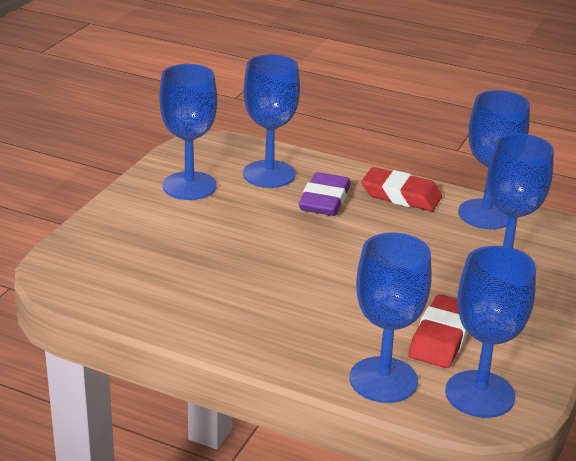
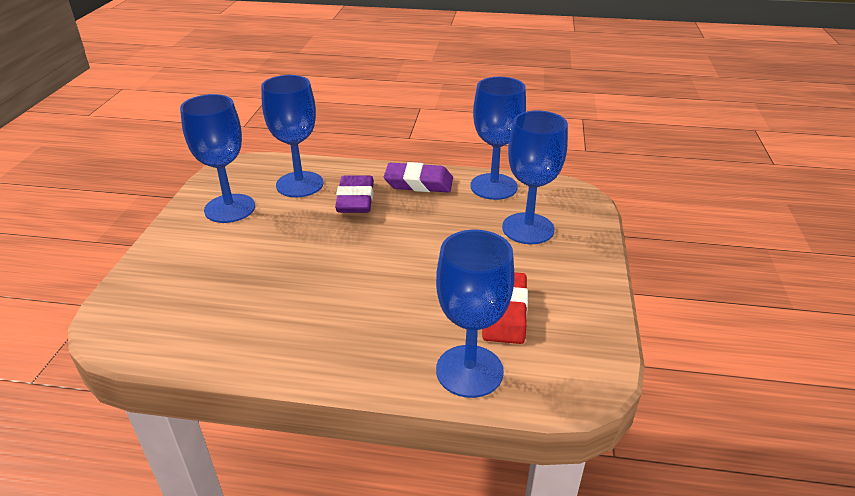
camera: 15 degrees left, 5 degrees up
(401, 195) = (418, 183): red eraser -> purple eraser
(480, 394) = (561, 364): blue goblet -> none

